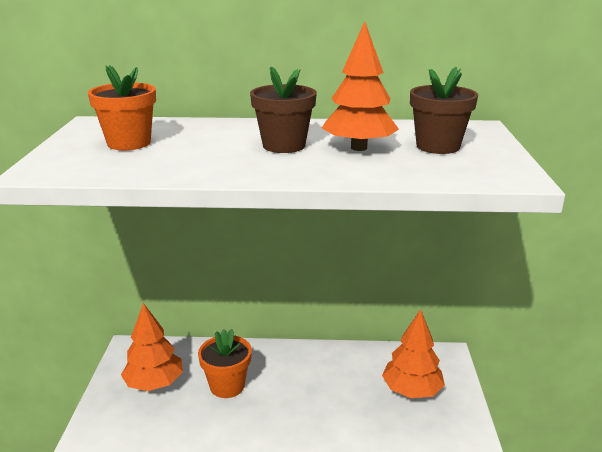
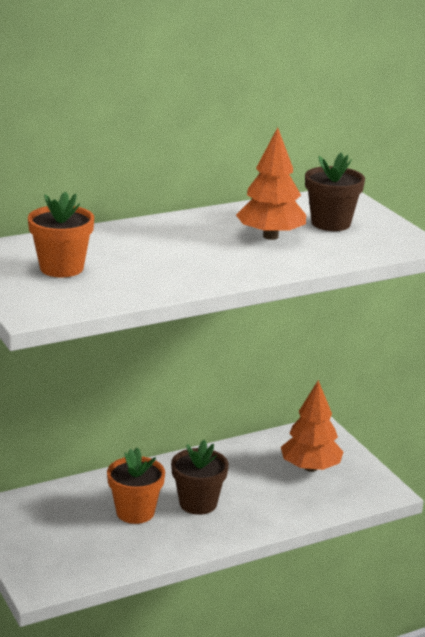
camera: 30 degrees left, 0 degrees up
(154, 383) = (58, 531): orange tree -> none
(284, 145) = (205, 245): brown flower pot -> brown flower pot (198, 503)

